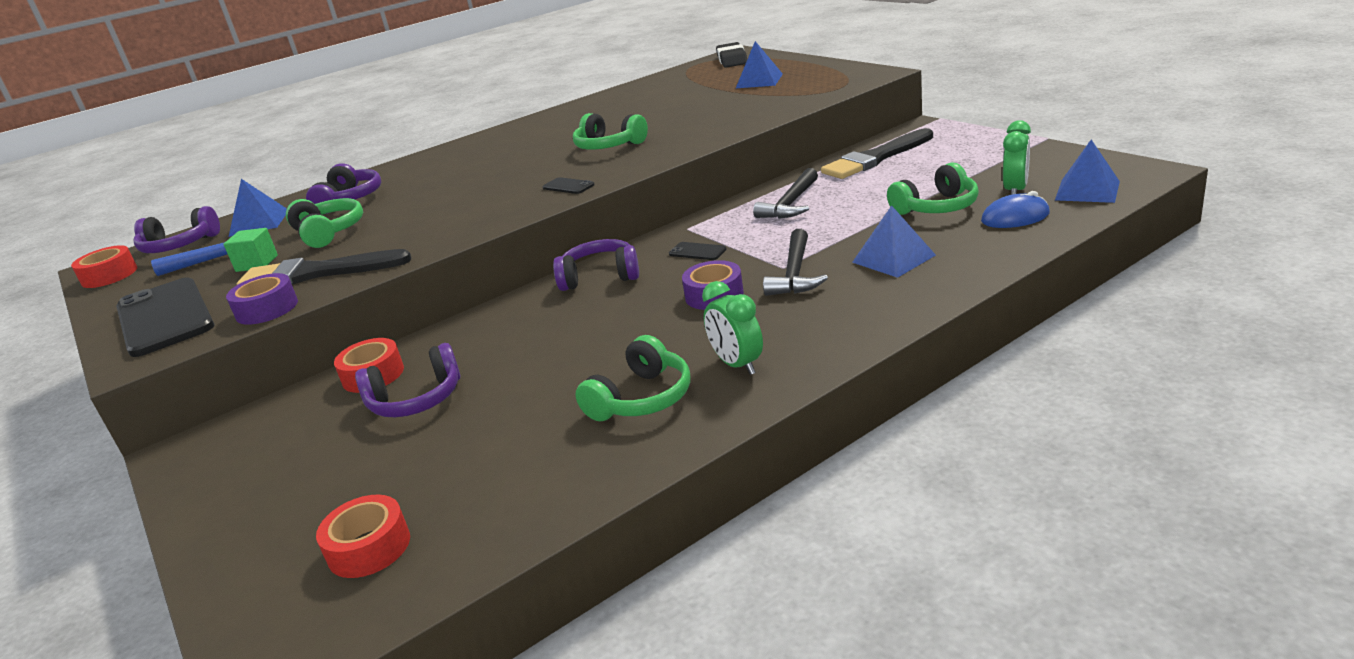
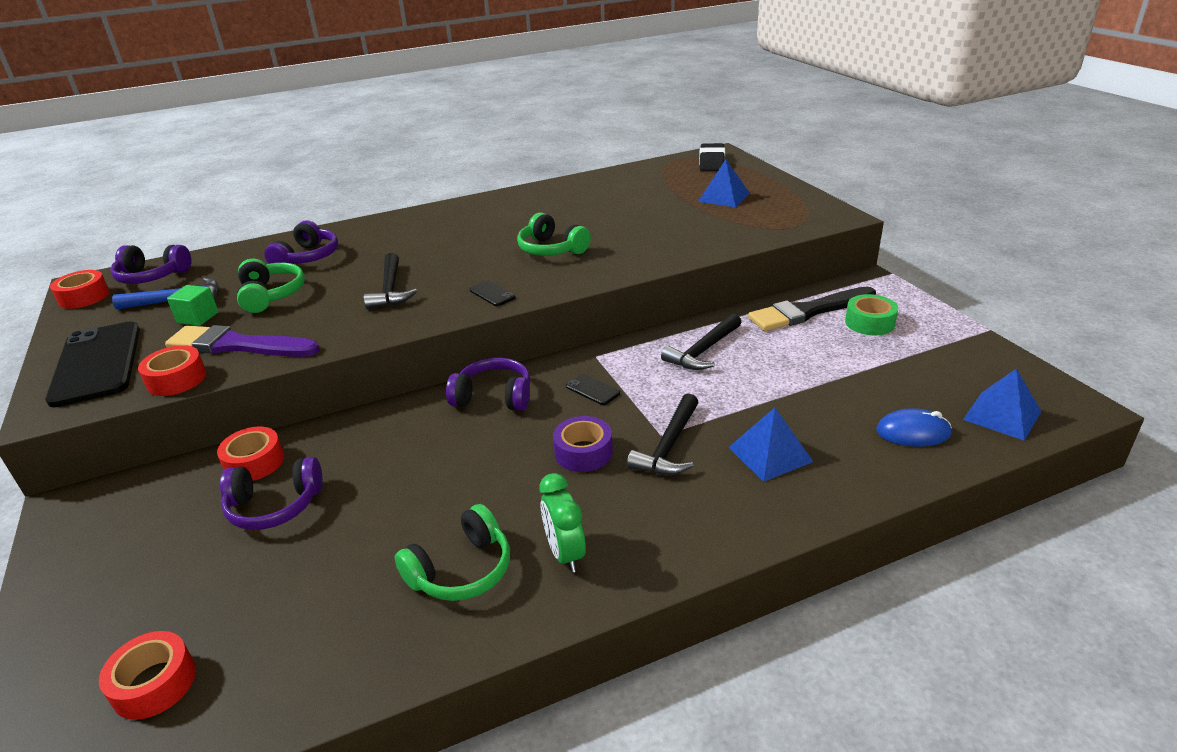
camera: 10 degrees right, 5 degrees up
(259, 223) = (225, 266): blue pyramid -> none
(267, 309) = (176, 379): purple tape -> red tape
(317, 273) = (237, 345): black brush -> purple brush
(458, 204) = (390, 290): none -> black hammer
(936, 207) = (840, 395): green headphones -> none
(937, 154) = (869, 323): none -> green tape
(1015, 190) = (928, 394): green clock -> none

